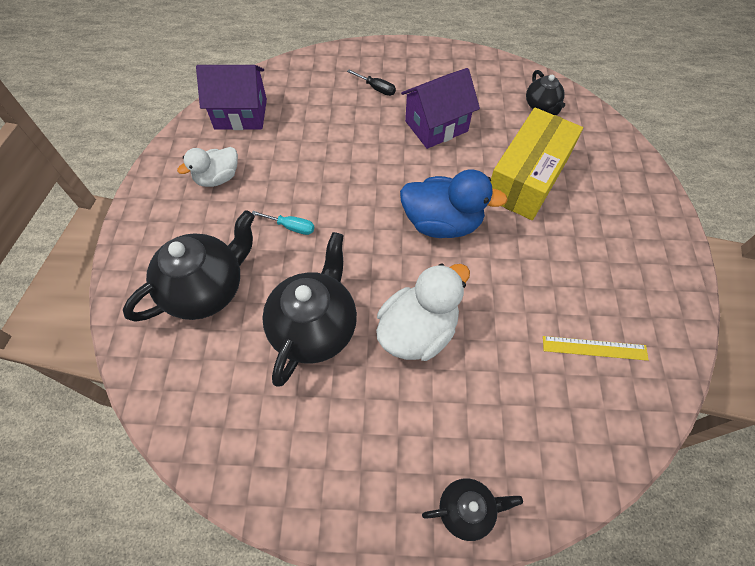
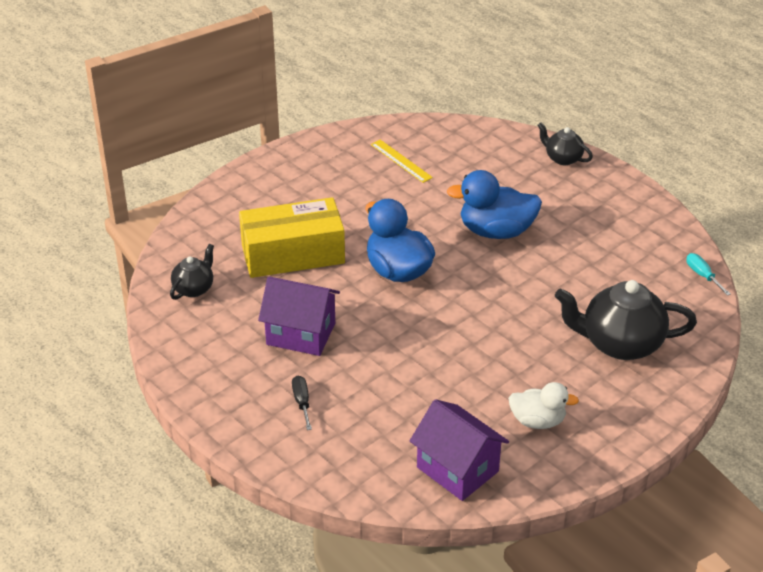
camera: 135 degrees left, 20 degrees down
(291, 227) = (514, 342): turquoise screwdriver -> turquoise screwdriver (702, 275)
(315, 327) = (562, 274): black teapot -> none
(417, 330) = (496, 231): white duck -> blue duck

